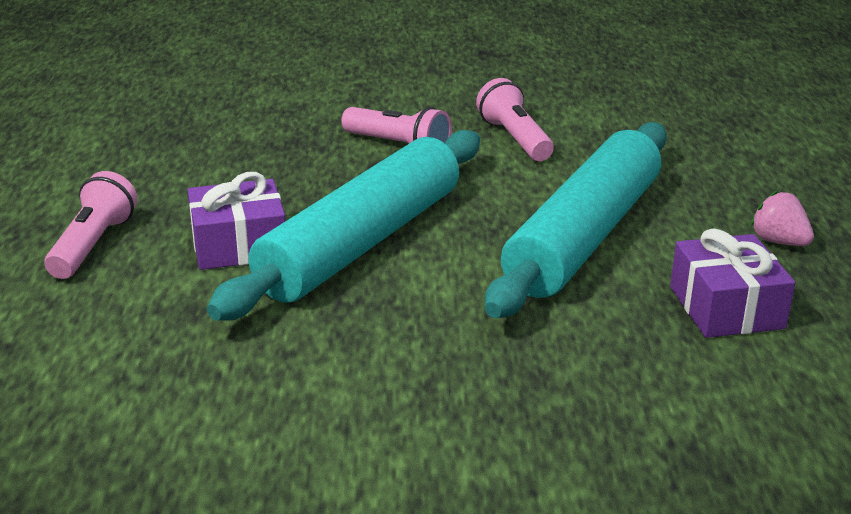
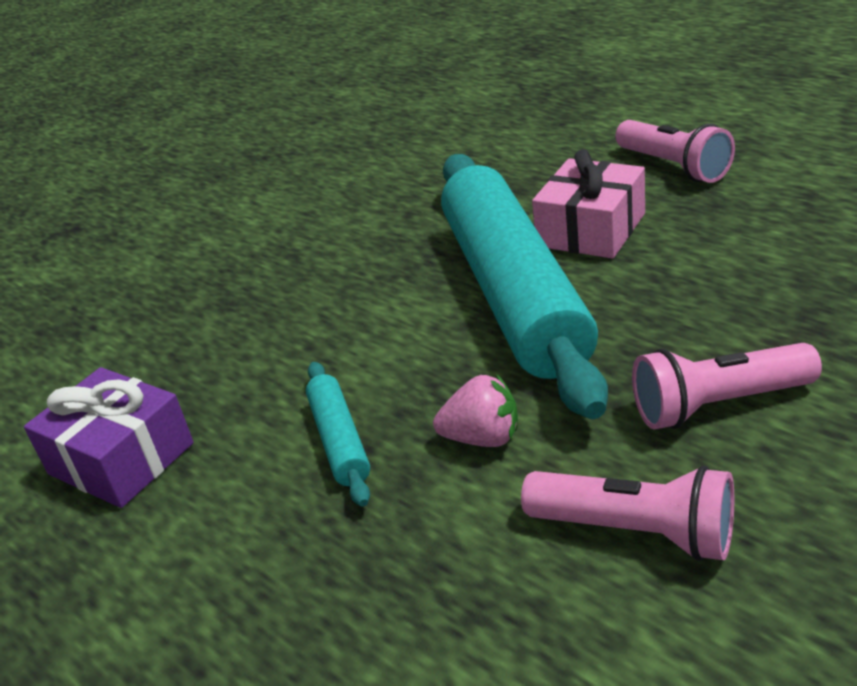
camera: 140 degrees right, 5 degrees up
(239, 245) = (591, 230): purple gift -> pink gift
(584, 236) = (339, 440): turquoise rolling pin -> turquoise rolling pin, size x0.40
(779, 242) = (114, 600): pink strawberry -> pink strawberry (482, 438)

